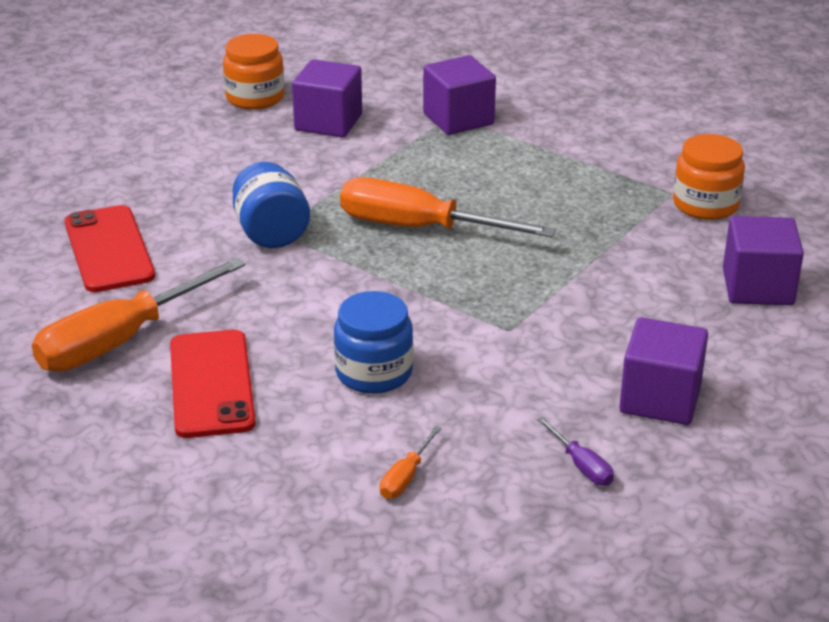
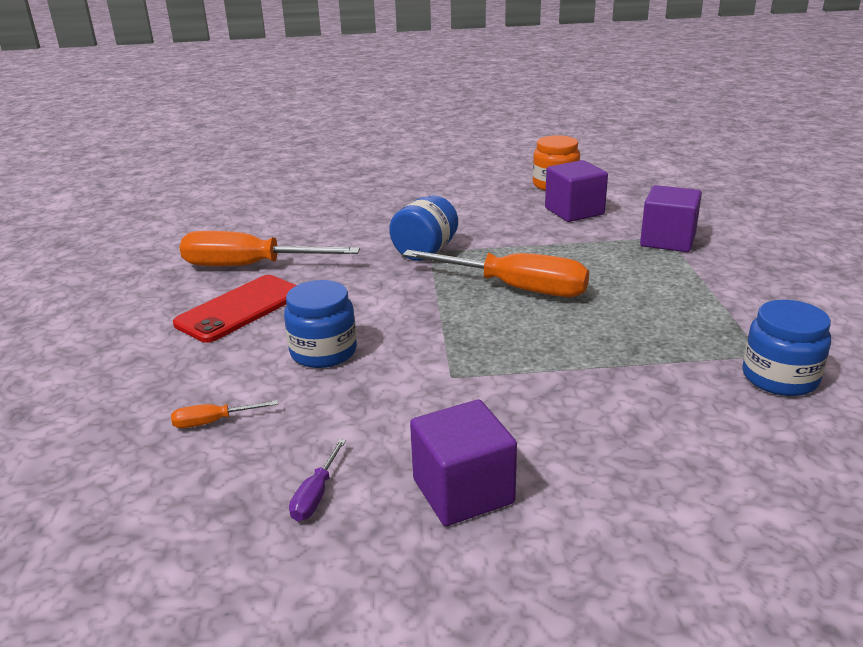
camera: 50 degrees right, 5 degrees down
(109, 249) = (334, 224): red phone -> none
(419, 228) = (515, 288): orange screwdriver -> orange screwdriver turned 135 degrees clockwise
(705, 205) = (779, 377): orange jar -> blue jar
(757, 287) = (715, 464): purple cube -> none

